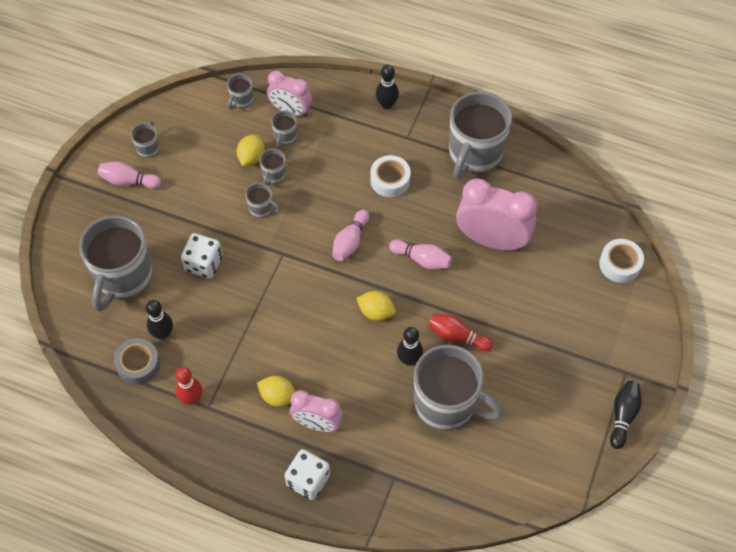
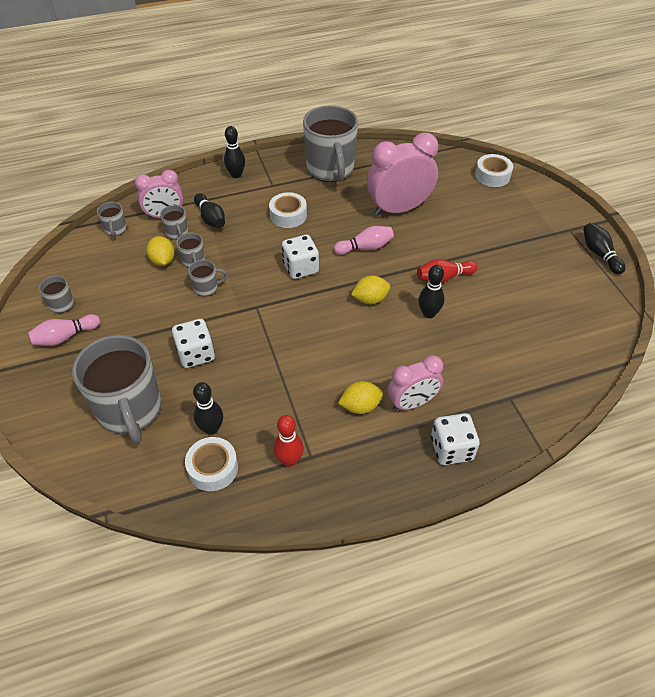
camera: 40 degrees left, 10 degrees down
(138, 364) = (213, 468): grey tape -> white tape
(324, 139) = (211, 218): none -> black bowling pin
(350, 241) = (300, 268): pink bowling pin -> white dice
(447, 404) = (487, 323): grey mug -> none

